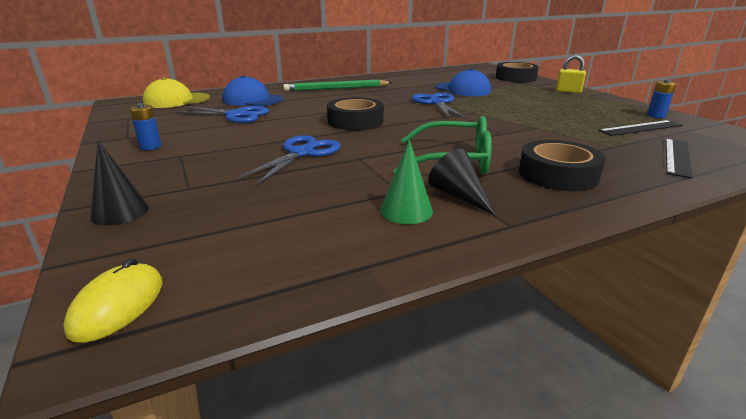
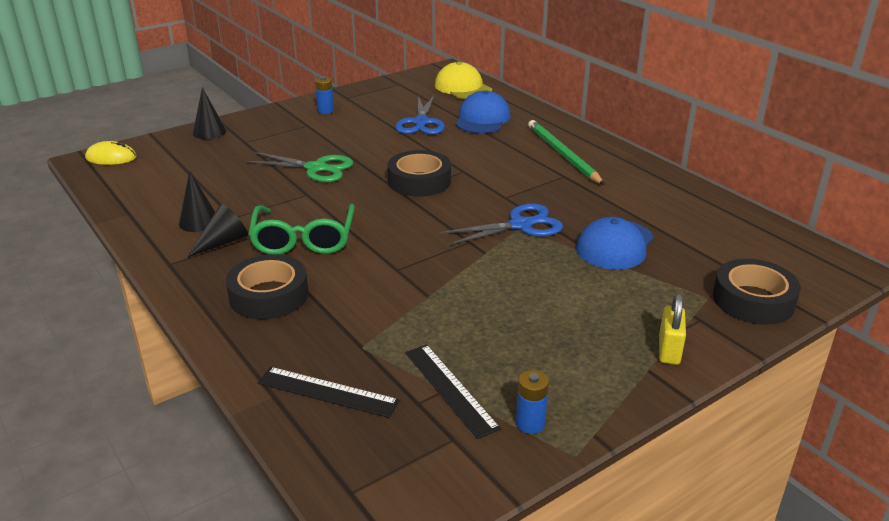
camera: 80 degrees right, 5 degrees up
(302, 153) = (316, 168): blue scissors -> green scissors
(406, 211) = (199, 221): green cone -> black cone

